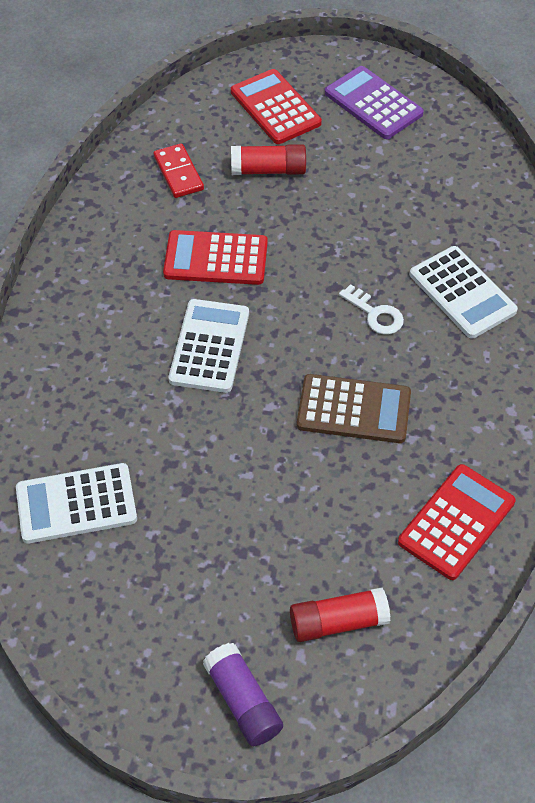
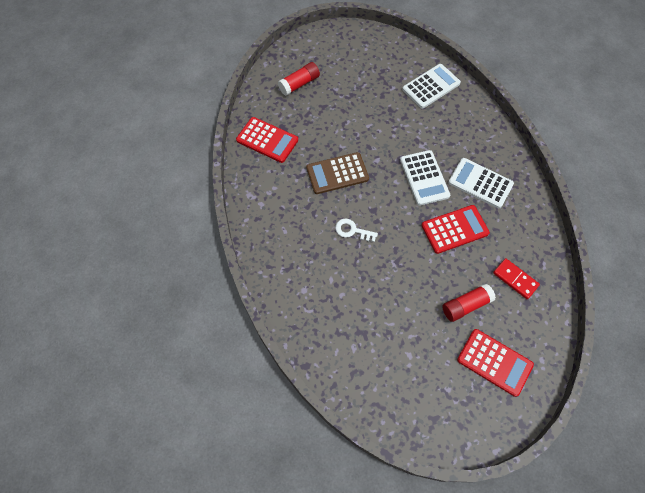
camera: 155 degrees right, 10 degrees up
(243, 701) = (321, 46): purple glue stick -> none
(373, 103) = (434, 397): purple calculator -> none
(456, 522) = (267, 140): red calculator -> red calculator turned 75 degrees counterclockwise
(462, 293) = (312, 264): white calculator -> white calculator (480, 183)

